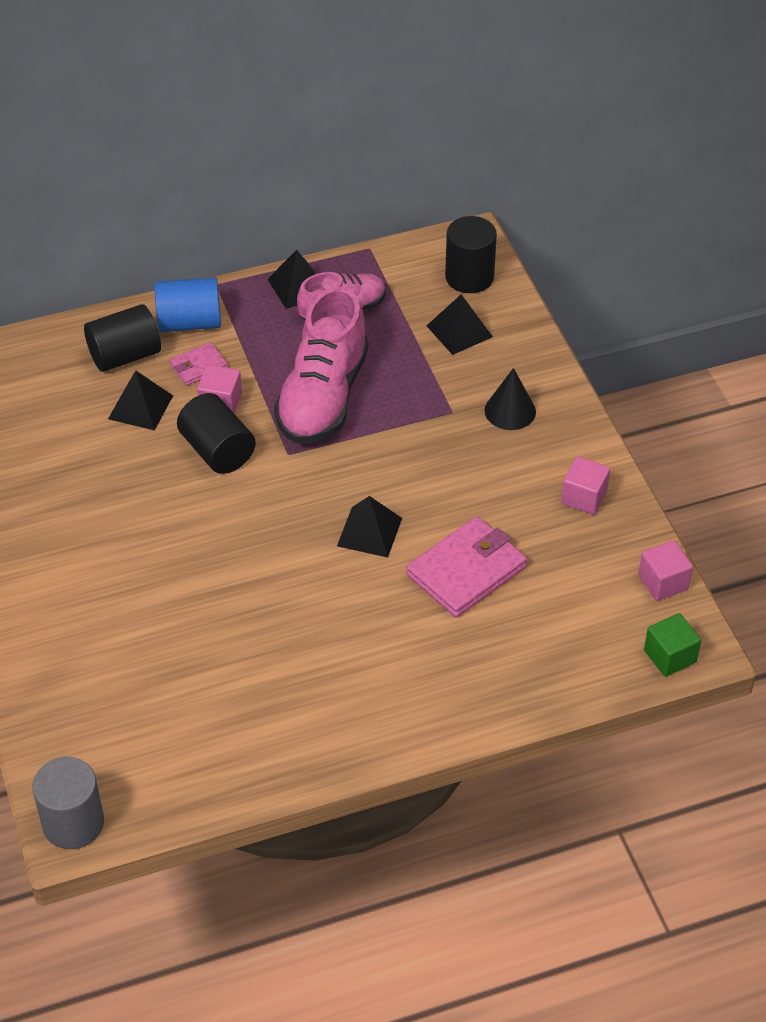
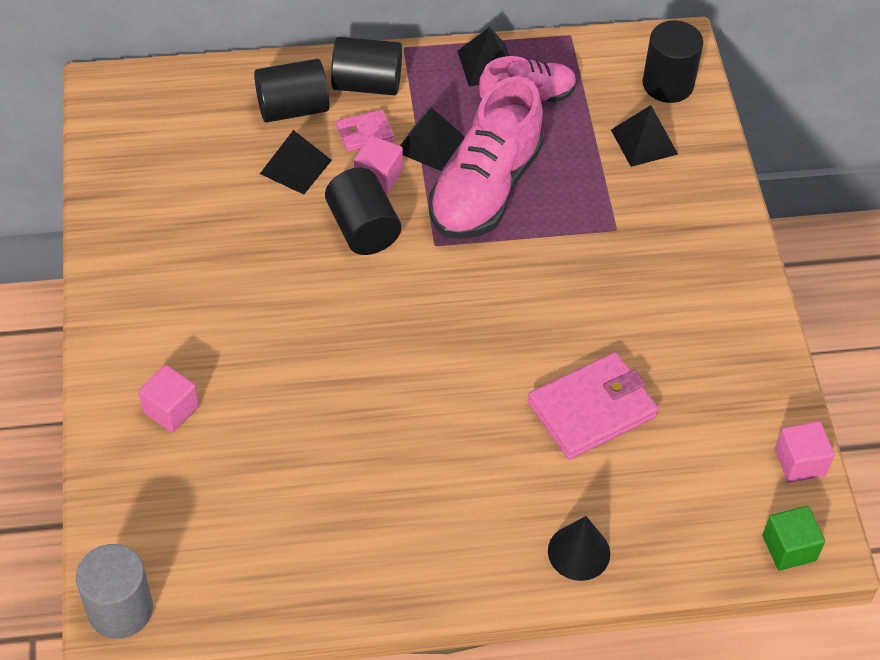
camera: 10 degrees right, 5 degrees up
(189, 322) = (367, 84): blue cylinder -> black cylinder
(369, 532) = (499, 347): black pyramid -> black pyramid (430, 144)
(510, 411) = (678, 239): black cone -> black cone (579, 552)
(584, 497) = (735, 350): pink cube -> pink cube (171, 409)

